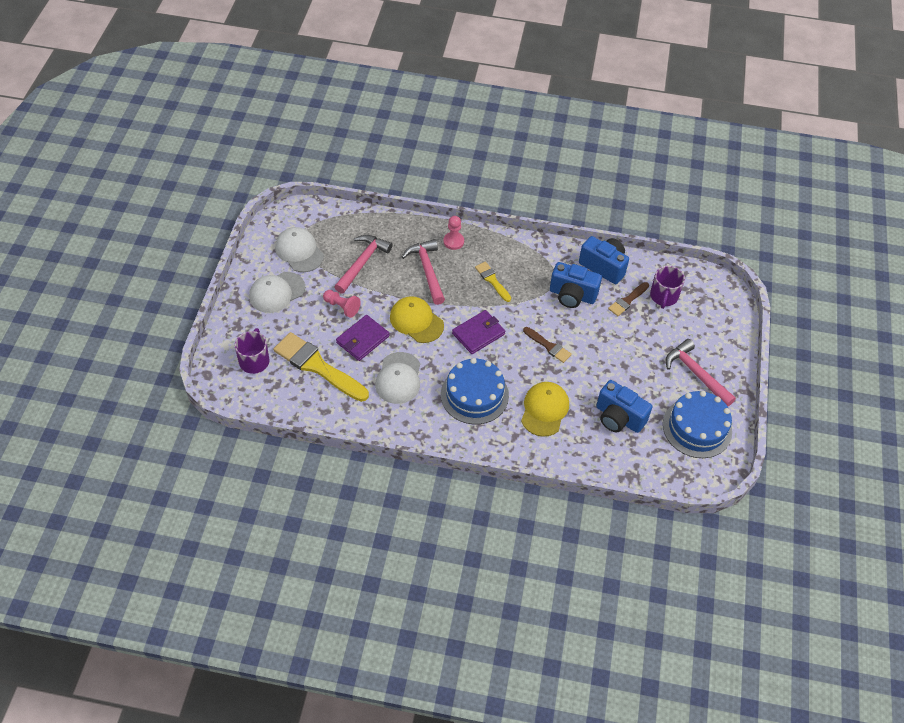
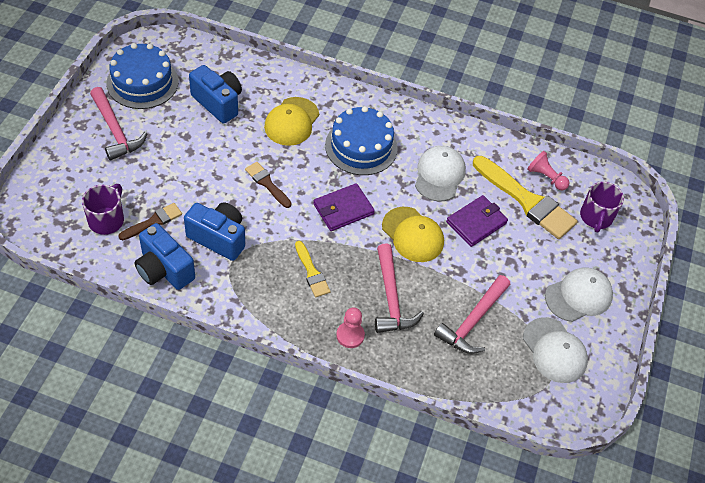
camera: 175 degrees left, 0 degrees up
(342, 307) = (499, 265): pink pawn -> pink pawn (546, 177)

